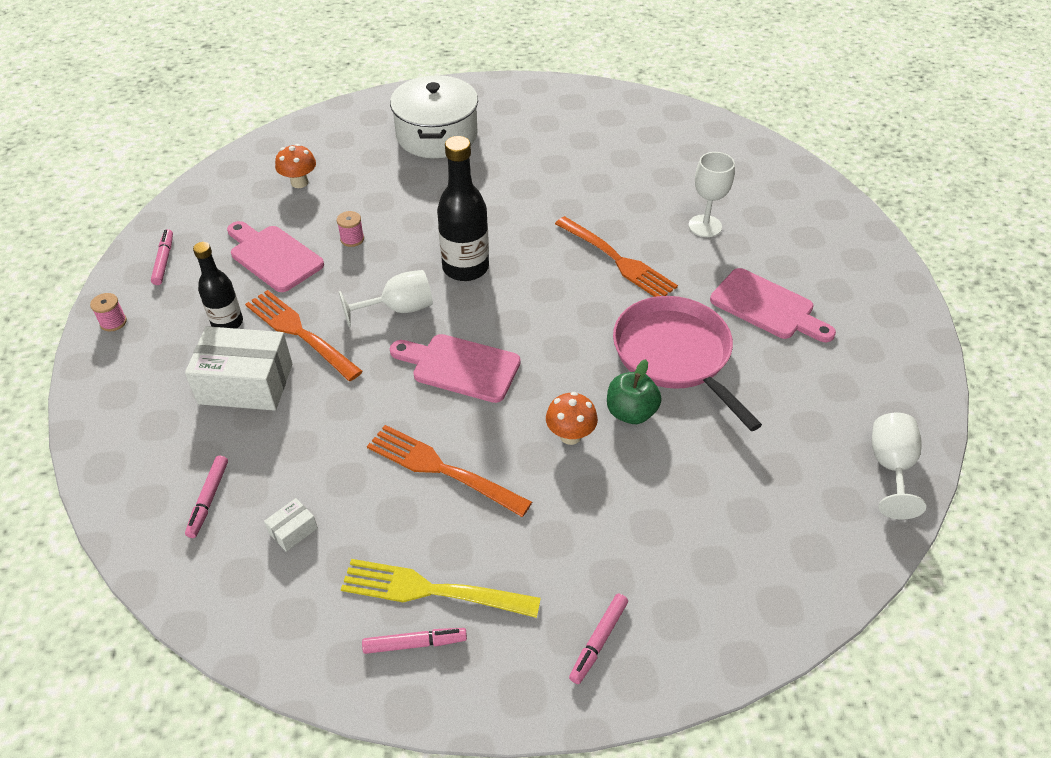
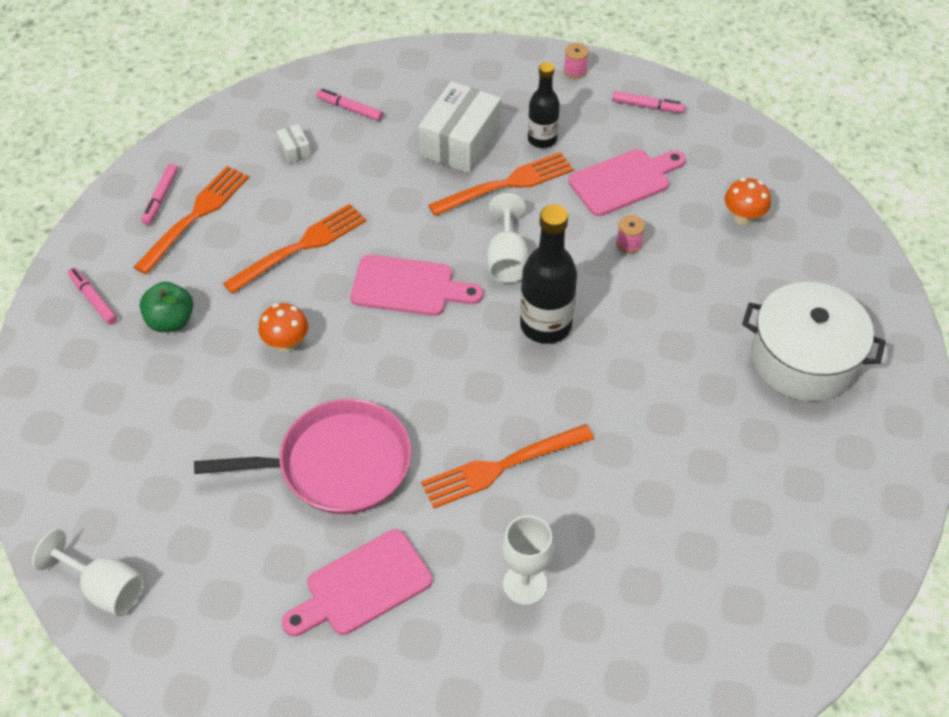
camera: 110 degrees right, 5 degrees up
(431, 590) = (196, 215): yellow fork -> orange fork
(460, 367) = (408, 287): pink cutting board -> pink cutting board turned 60 degrees clockwise
(631, 412) = (286, 399): green apple -> green apple (171, 321)

